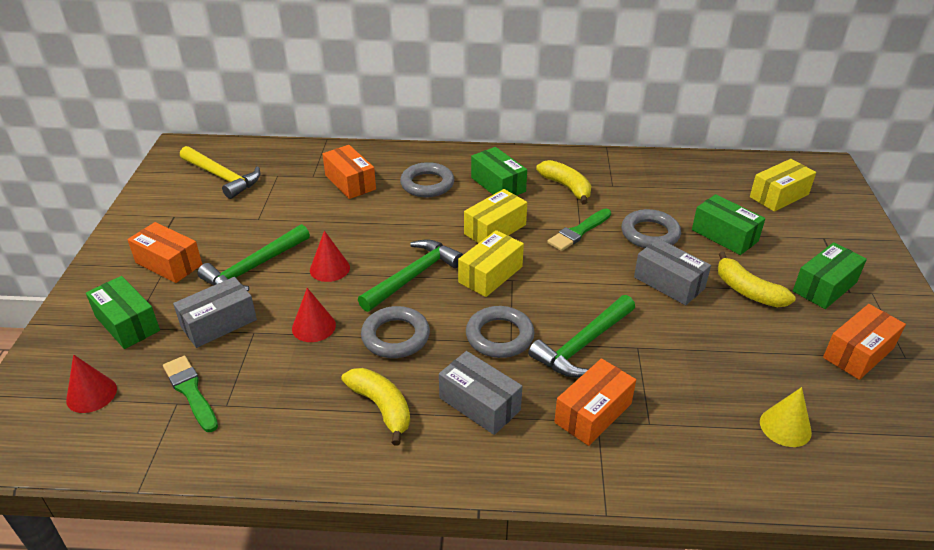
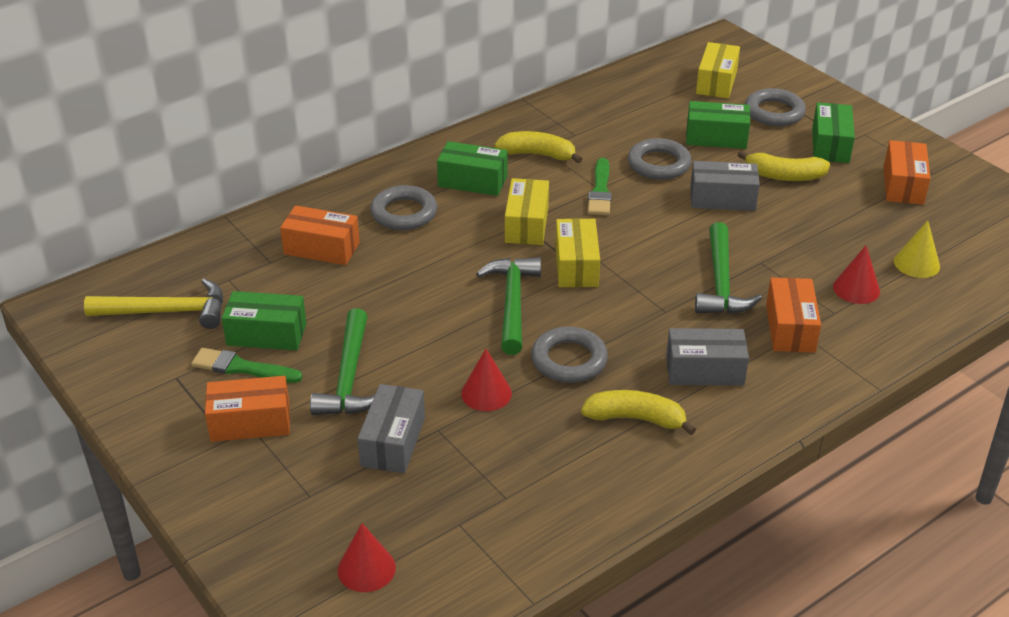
camera: 40 degrees left, 0 degrees up
(127, 323) = (299, 496): green box -> green box (266, 334)
(190, 391) = (457, 508): green brush -> green brush (242, 368)
(329, 268) = (425, 338): red cone -> red cone (856, 289)
(499, 336) = (651, 312): grey ring -> grey ring (774, 112)

